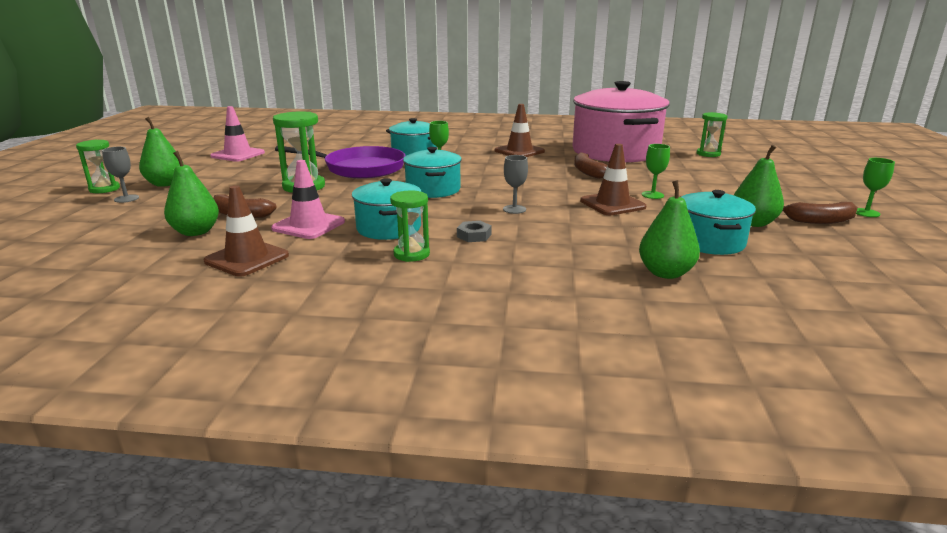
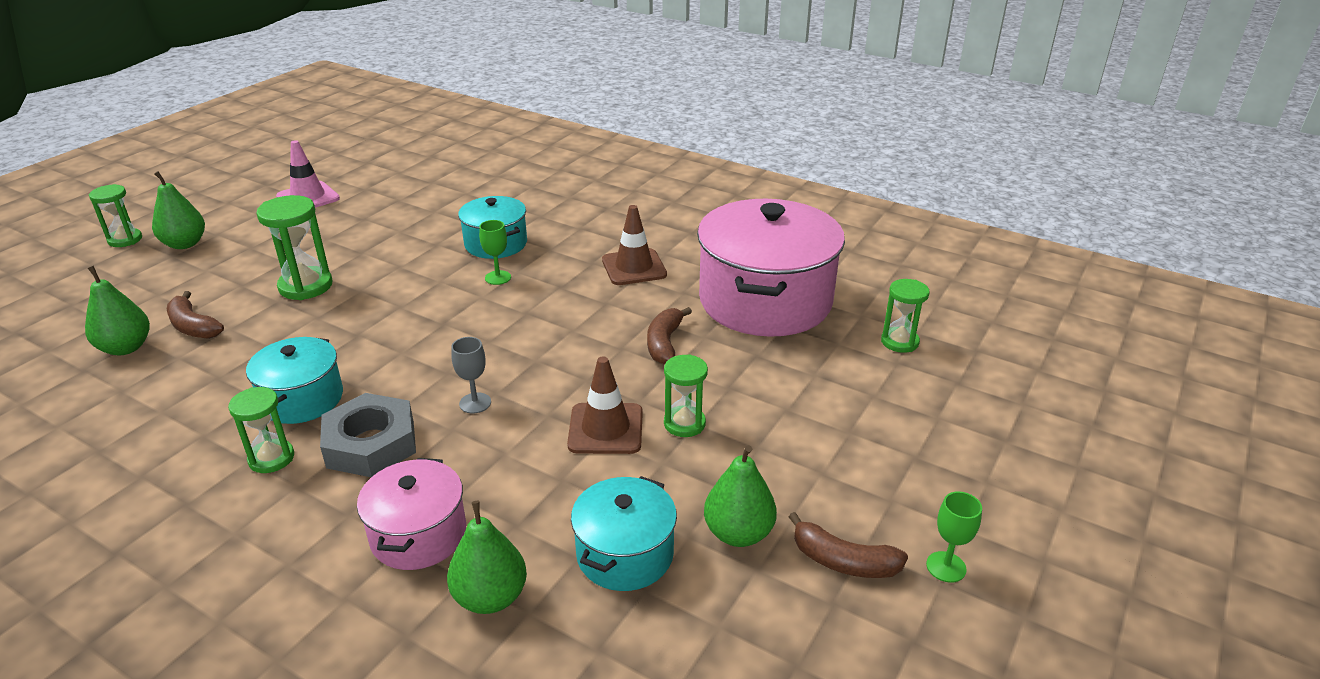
camera: 25 degrees right, 10 degrees up
(126, 198) = (126, 264): grey goblet -> none
(247, 258) = (122, 412): brown traffic cone -> none
(308, 225) = (233, 368): pink traffic cone -> none
(359, 168) = (401, 261): purple pan -> none
(433, 189) = (432, 331): turquoise pot -> none
(474, 235) = (371, 444): grey nut -> grey nut, size x2.18
(575, 261) = (418, 535): none -> pink pot
(652, 195) = (684, 424): green goblet -> green hourglass

